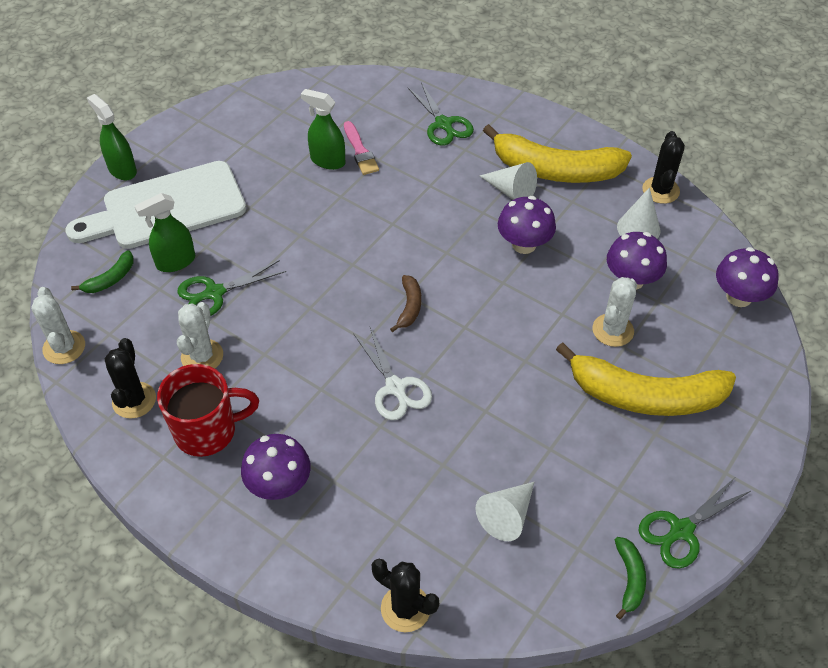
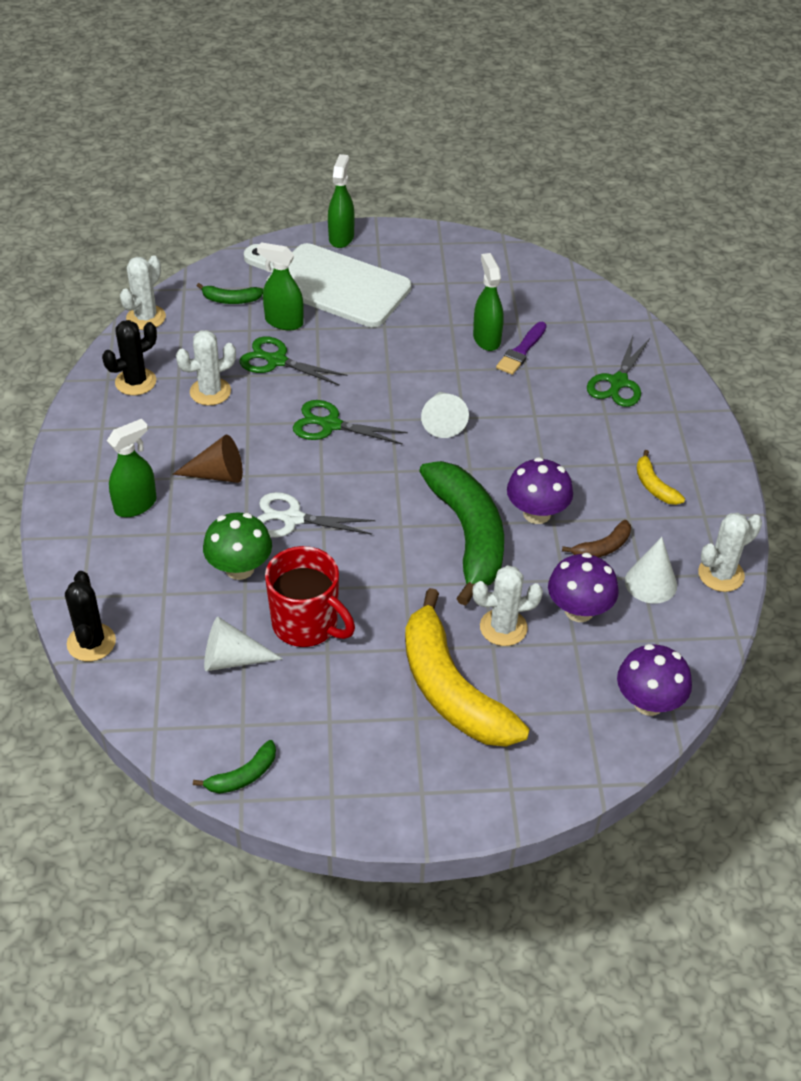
camera: 50 degrees right, 5 degrees down
(207, 431) = (146, 437): red mug -> red mug (306, 624)
(279, 485) = (136, 505): purple mushroom -> green spray bottle
(300, 407) = (217, 474): none -> brown cone
(360, 151) = (521, 351): pink brush -> purple brush
(395, 388) = (292, 519): white scissors -> white scissors turned 75 degrees clockwise
(409, 307) = (384, 479): brown banana -> brown banana (602, 548)
(416, 454) = (239, 568): none -> green mushroom
(510, 294) = (468, 536): none -> green banana
(511, 191) = (590, 471): white cone -> white cone (442, 421)
(555, 170) = (654, 486): yellow banana -> yellow banana, size x0.43
(660, 190) = (721, 574): black cactus -> white cactus
(681, 530) = (326, 789): green scissors -> green scissors (330, 425)

